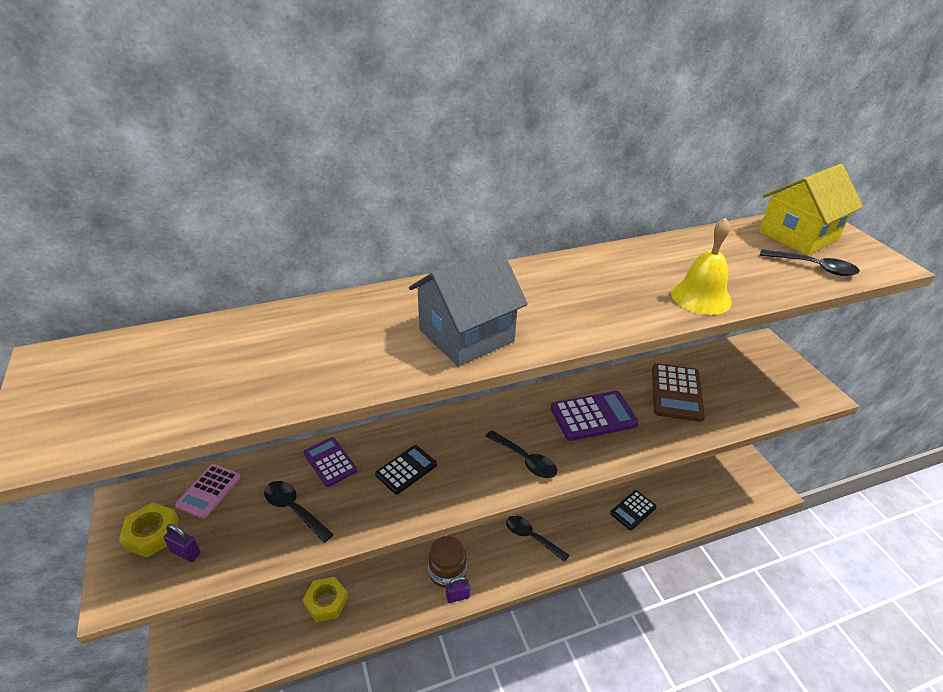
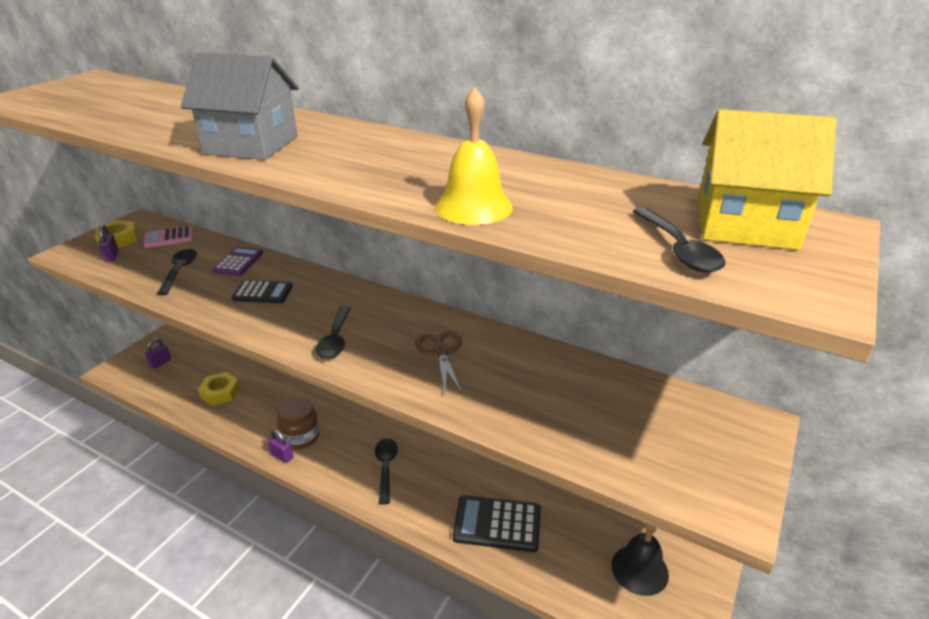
camera: 50 degrees right, 5 degrees down
(219, 632) = (160, 363): none -> purple padlock
(593, 416) = (441, 352): purple calculator -> brown scissors
(633, 510) = (497, 524): black calculator -> black calculator, size x1.55
(676, 392) = (552, 389): brown calculator -> none
(713, 471) = (639, 569): none -> black bell

